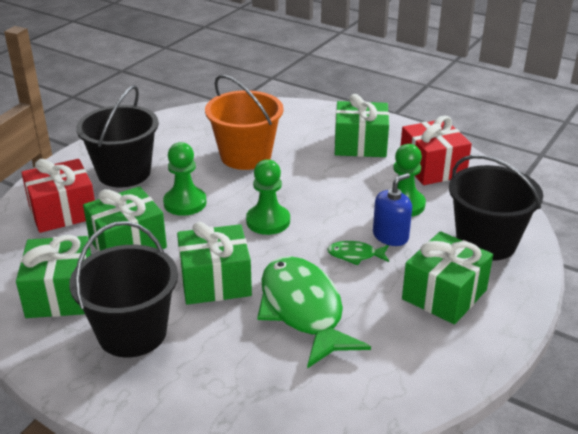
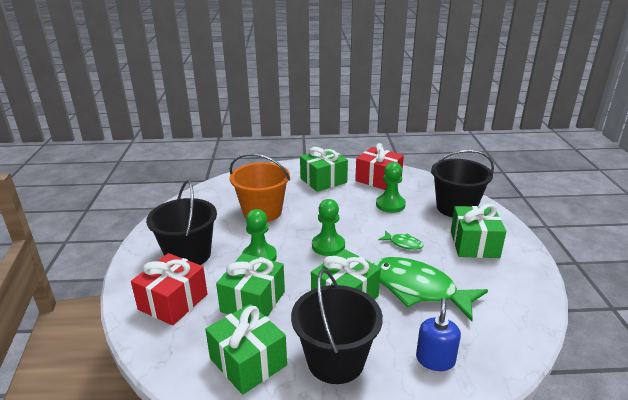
camera: 35 degrees left, 5 degrees down
(355, 255) = (403, 244): green fish -> green fish turned 120 degrees counterclockwise
(390, 236) = (407, 225): blue soap dispenser -> blue soap dispenser (435, 359)

